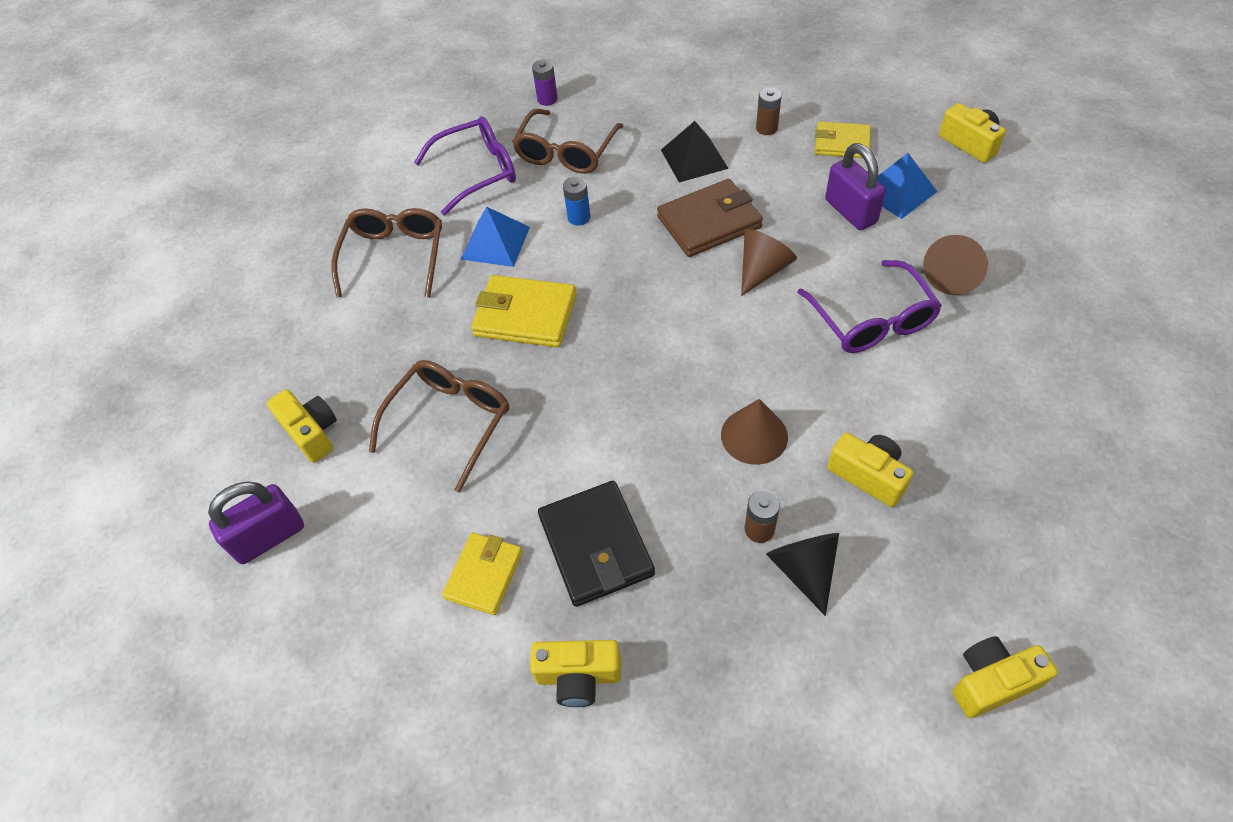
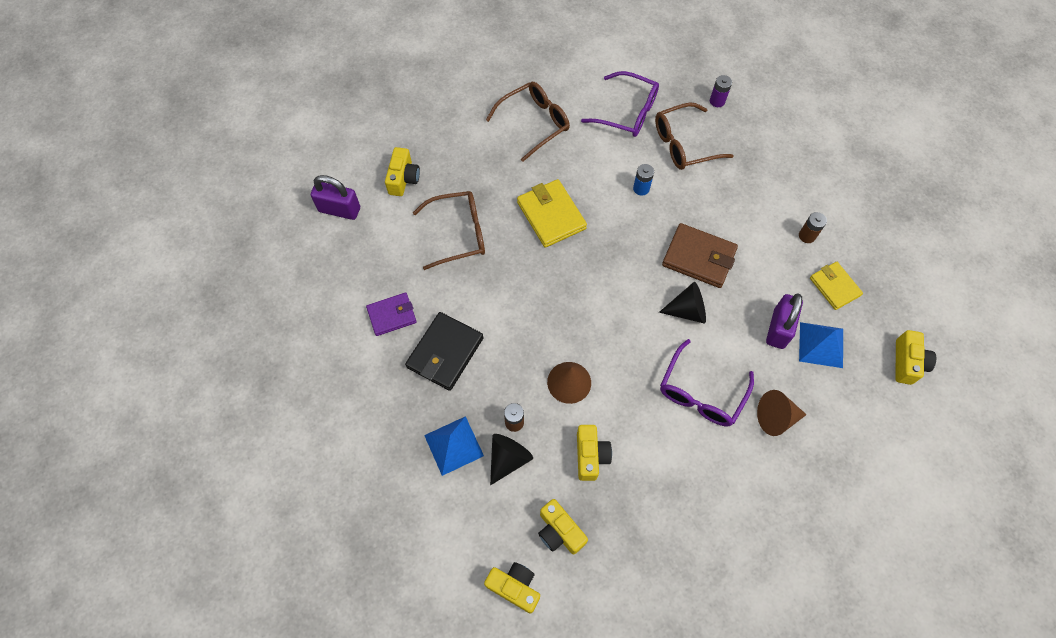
camera: 45 degrees right, 10 degrees up
(484, 575) = (392, 315): yellow wallet -> purple wallet
(495, 243) = (586, 162): blue pyramid -> blue pyramid (454, 445)
(578, 676) = (375, 394): yellow camera -> yellow camera (559, 531)
(694, 159) = (742, 214): black pyramid -> none
(762, 270) = (687, 310): brown cone -> black cone

